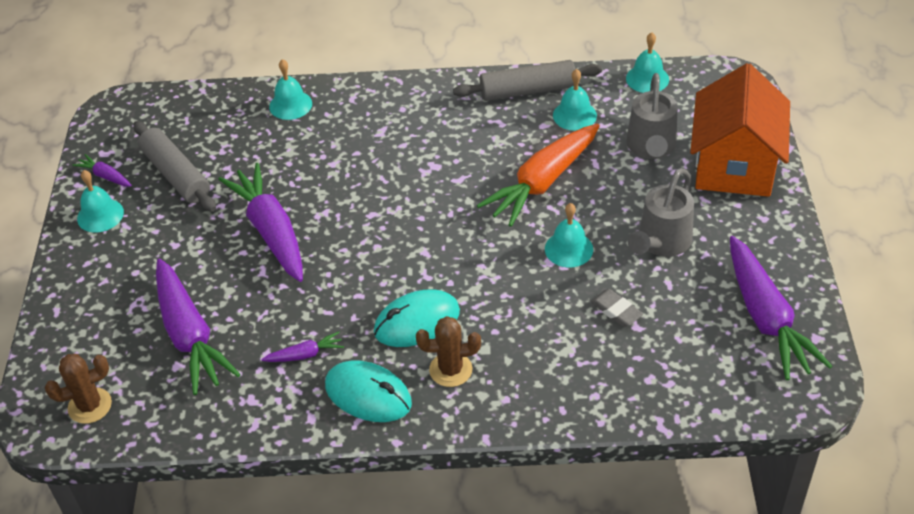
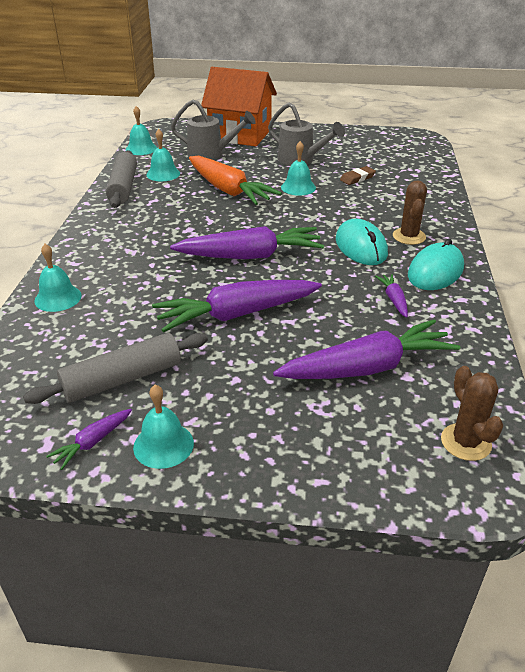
camera: 85 degrees left, 10 degrees down
(616, 310) = (357, 178): grey eraser -> brown eraser
(766, 318) = (368, 141): purple carrot -> purple carrot (251, 256)

